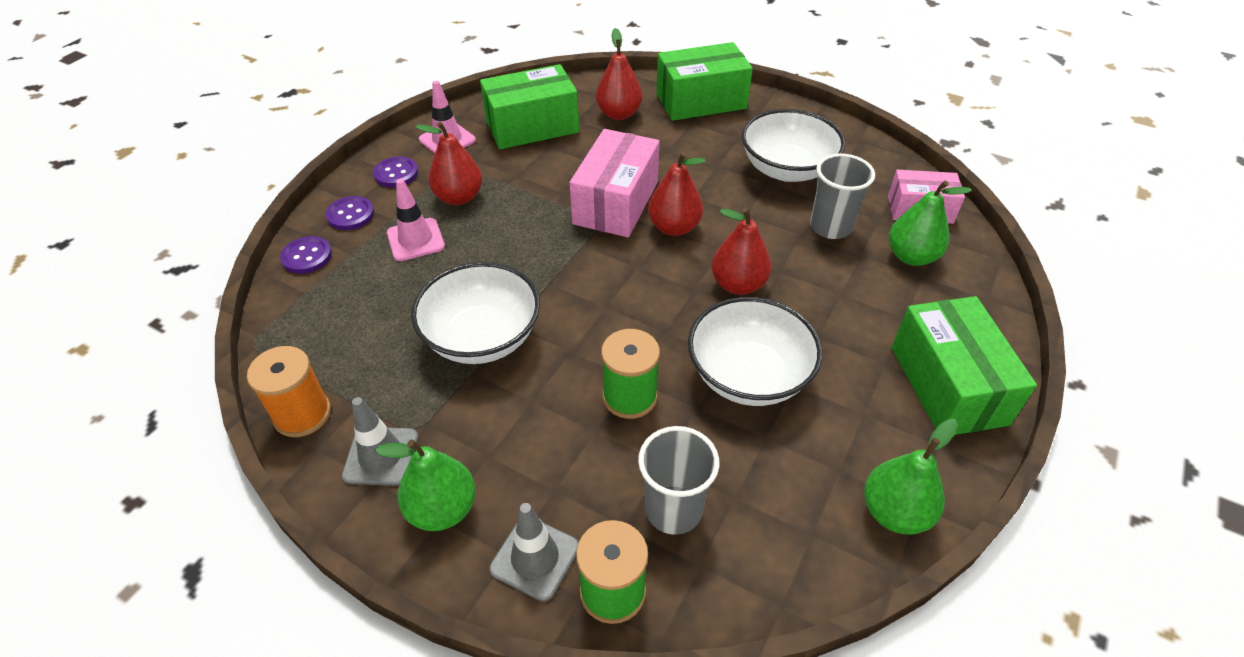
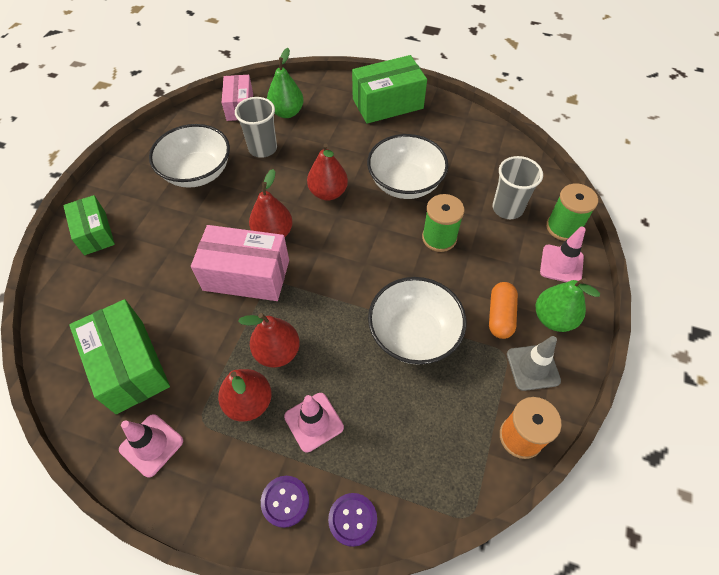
camera: 100 degrees left, 10 degrees up
(396, 173) = (213, 479): purple button -> none
(473, 439) = (500, 316): none -> orange capsule
(535, 558) = (561, 264): grey traffic cone -> pink traffic cone
(619, 114) = (111, 293): red pear -> red pear (277, 352)
(701, 101) = (95, 233): green box -> green box, size x0.64
(895, 512) = (474, 126): green pear -> none

